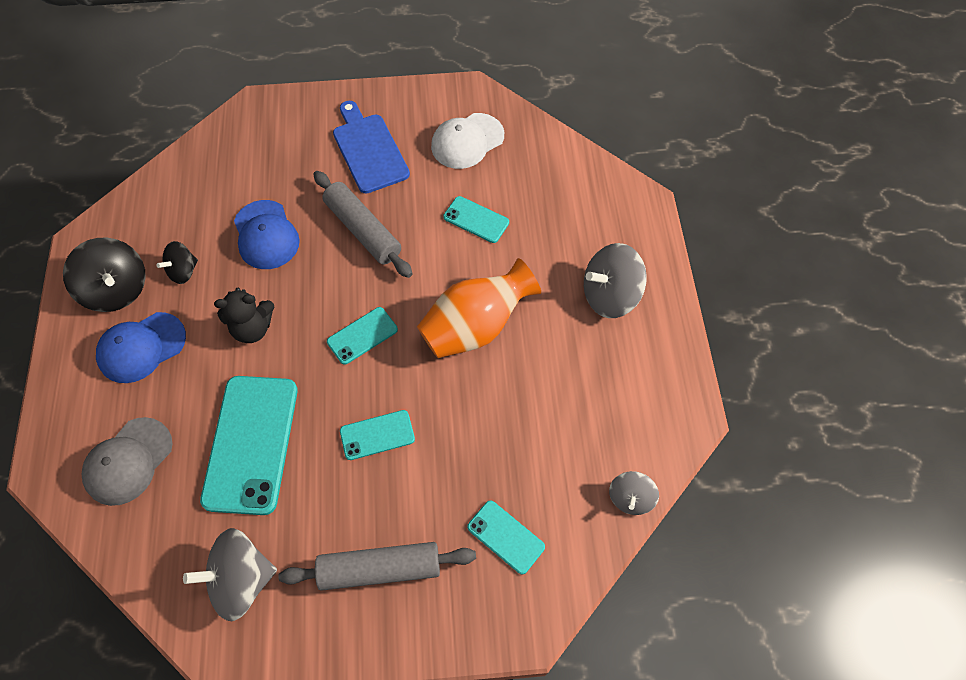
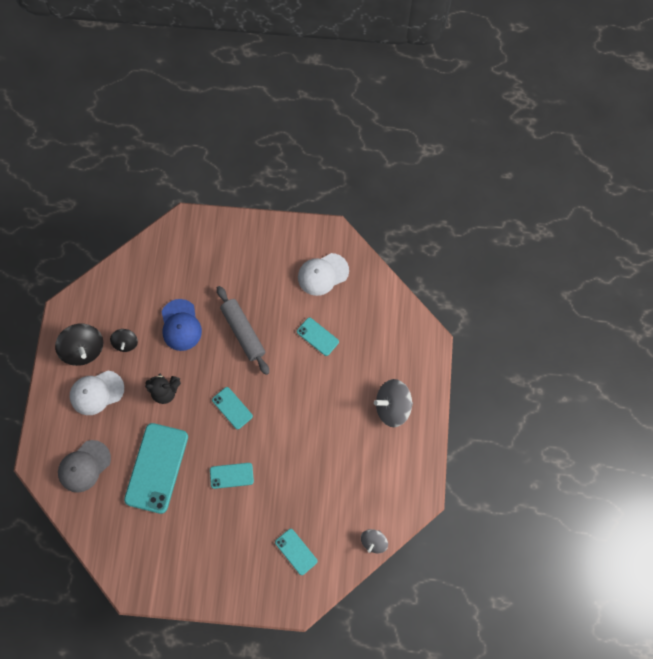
camera: 10 degrees right, 10 degrees up
(141, 347) = (96, 392): blue cap -> white cap
(183, 271) = (126, 343): black spinning top -> black spinning top turned 60 degrees counterclockwise
(241, 580) = (142, 549): grey spinning top -> none
(362, 336) = (232, 408): turquoise phone -> turquoise phone turned 75 degrees clockwise
(369, 150) = (256, 270): blue cutting board -> none
(380, 569) = (221, 557): grey rolling pin -> none
(476, 327) = (303, 414): orange vase -> none

